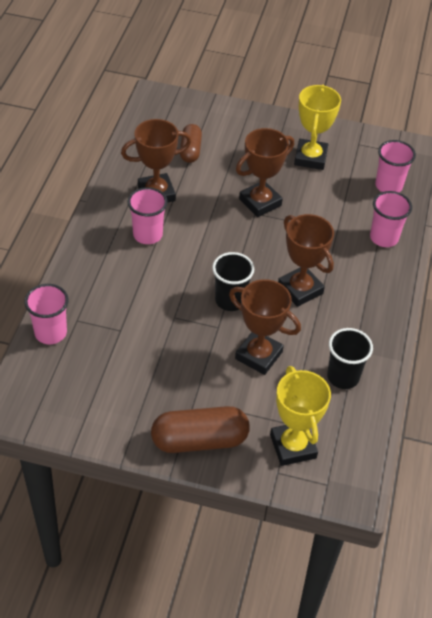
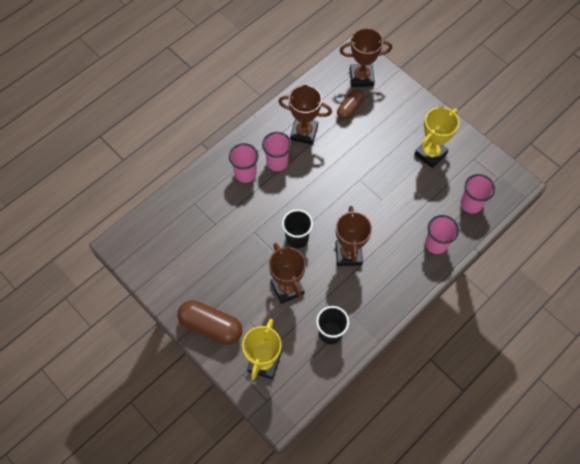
camera: 35 degrees right, 15 degrees up
(50, 333) = (172, 204): pink cup -> pink cup (245, 173)
(260, 202) = (369, 173): brown trophy -> brown trophy (361, 77)

